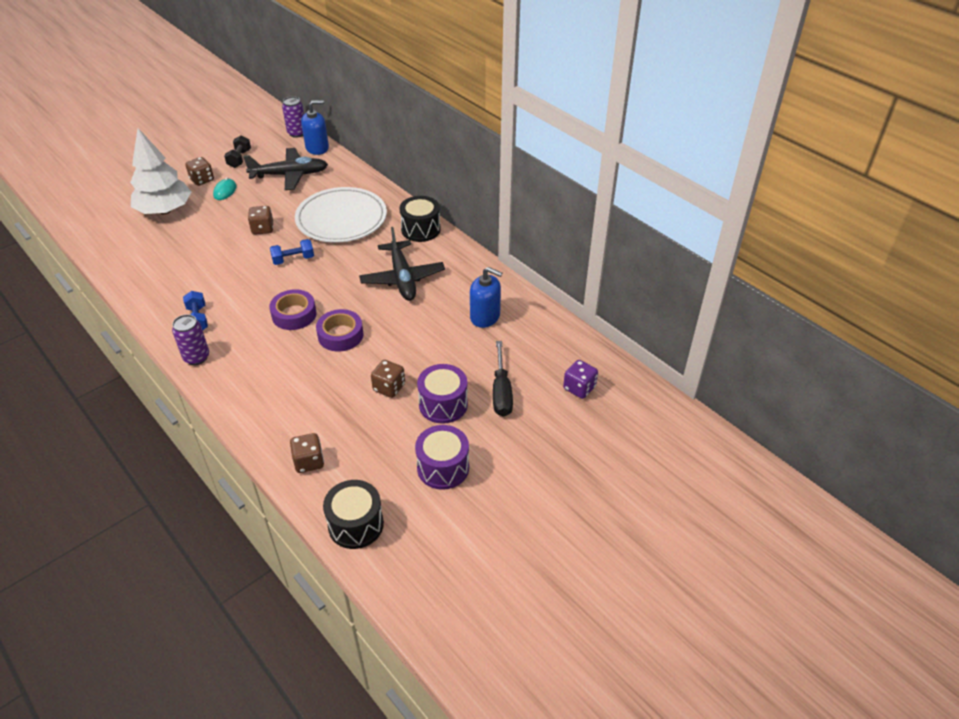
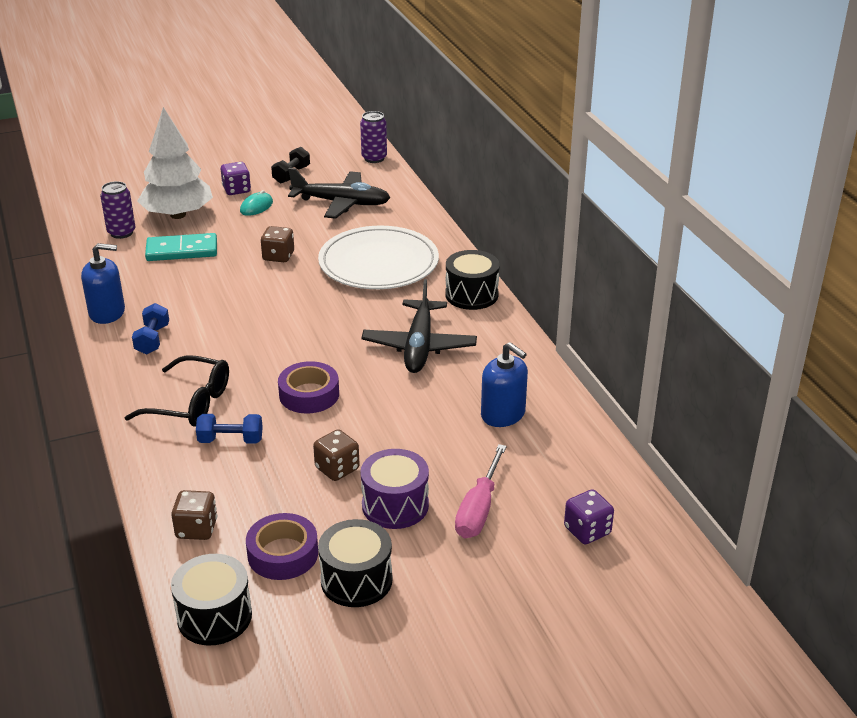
camera: 20 degrees right, 10 degrees down
(183, 240) = (182, 251): none -> turquoise domino
(196, 357) = (129, 380): purple can -> purple can (121, 233)
(202, 180) = (236, 190): brown dice -> purple dice
(254, 364) = (190, 403): none -> black glasses
(293, 259) = (297, 297): blue dumbbell -> blue dumbbell (230, 440)
(294, 314) = (265, 359): purple tape -> purple tape (283, 554)
(317, 148) = (390, 179): blue soap dispenser -> blue soap dispenser (107, 312)
(443, 468) = (356, 580): purple drum -> black drum
(501, 392) = (479, 509): black screwdriver -> pink screwdriver

